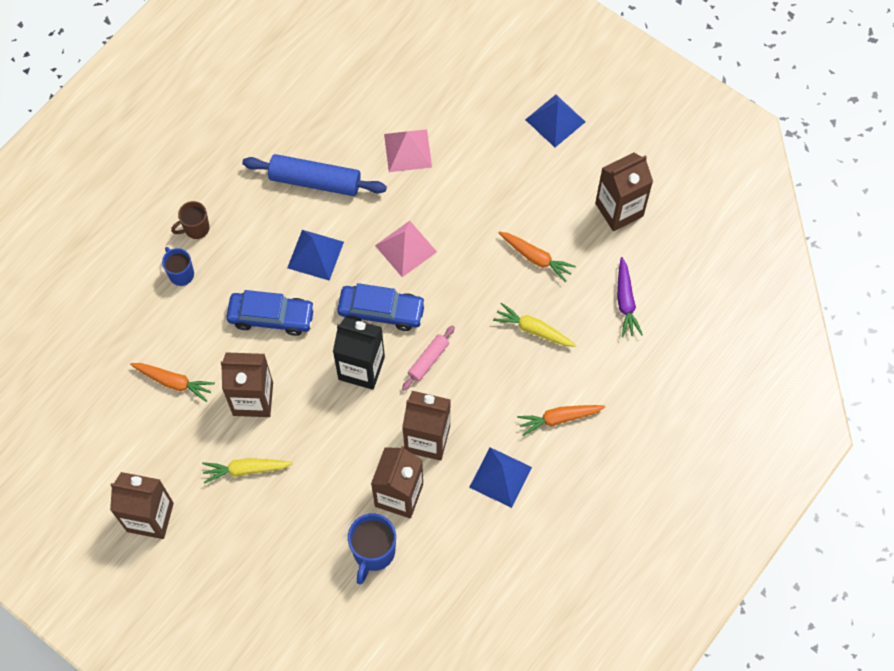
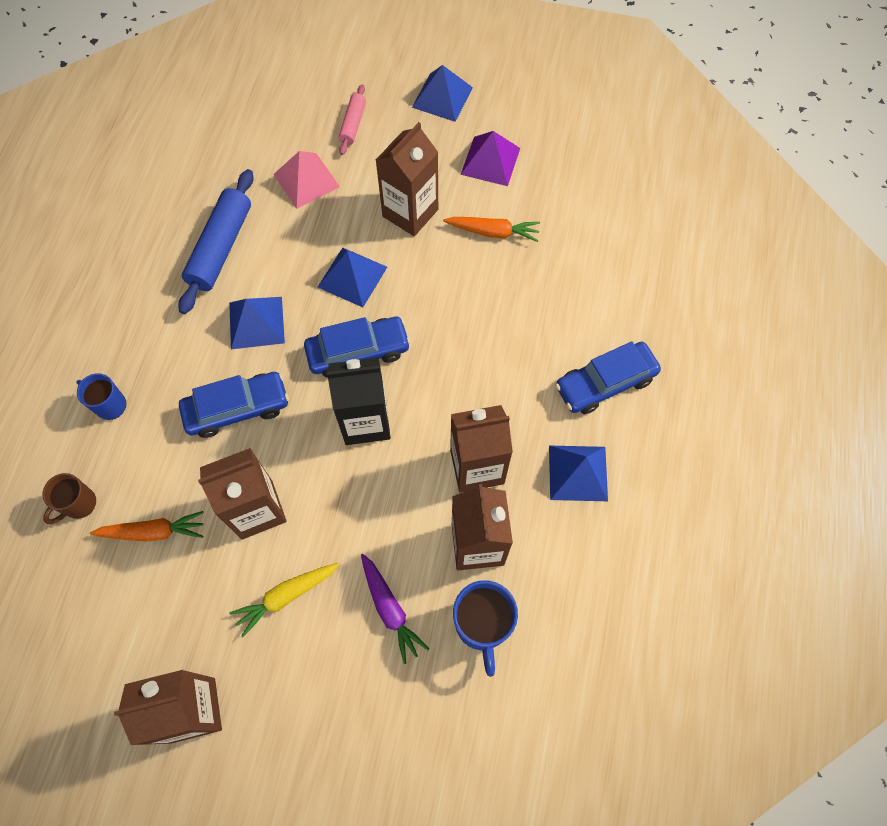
camera: 25 degrees left, 0 degrees up
(196, 228) = (107, 349): brown mug -> brown mug (79, 504)
(315, 181) = (221, 248): blue rolling pin -> blue rolling pin turned 60 degrees counterclockwise
(406, 248) = (352, 276): pink pyramid -> blue pyramid
(428, 360) = (435, 381): pink rolling pin -> pink rolling pin (353, 124)
(533, 330) = (529, 303): yellow carrot -> none
(559, 418) = (605, 383): orange carrot -> blue car
(566, 195) = (490, 161): none -> purple pyramid
(619, 210) = (550, 154): brown carton -> brown carton (410, 213)
(625, 302) = (606, 238): purple carrot -> purple carrot (390, 610)

